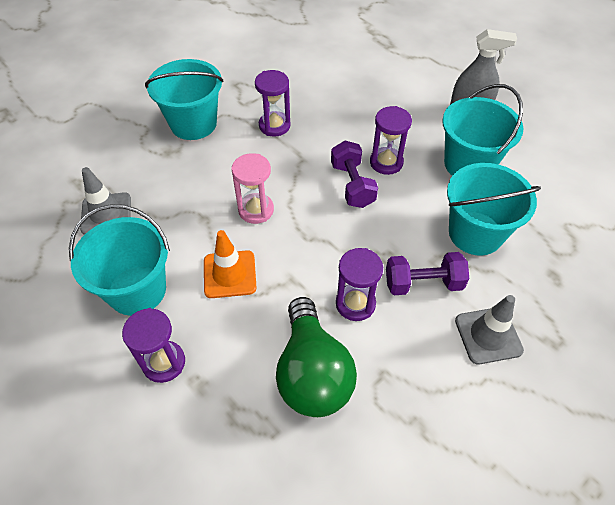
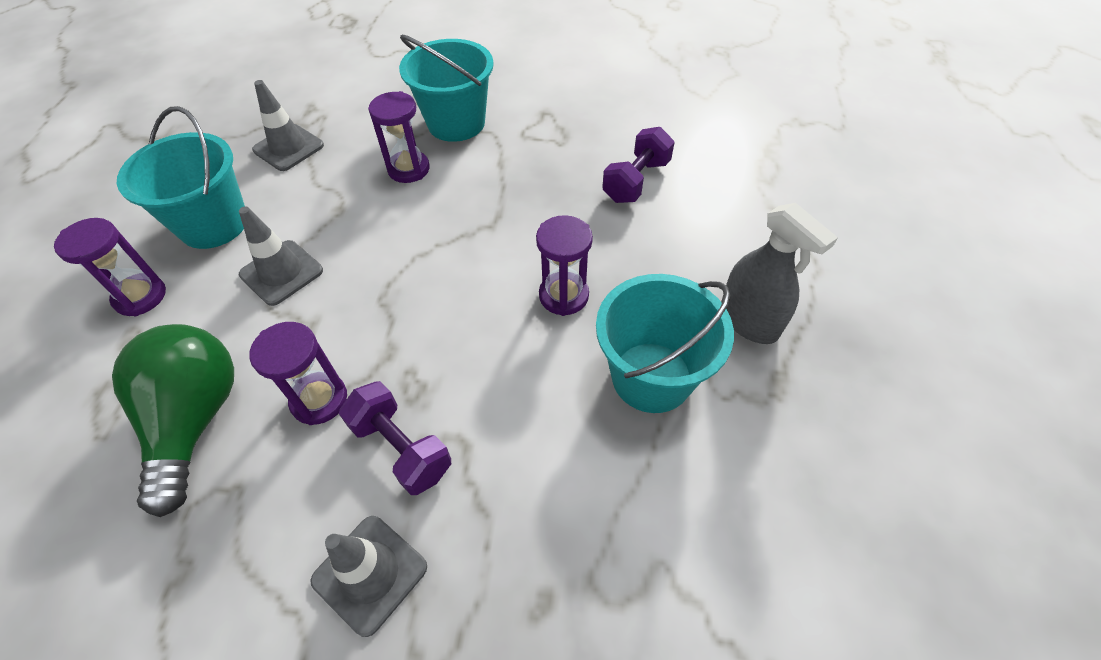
camera: 50 degrees right, 0 degrees up
(229, 274) = (281, 273): orange traffic cone -> grey traffic cone
(256, 210) = (384, 237): pink hourglass -> none
(274, 126) = (517, 175): purple hourglass -> purple hourglass (408, 169)
(312, 373) = (196, 420): green light bulb -> green light bulb turned 135 degrees clockwise
(352, 185) = (496, 288): purple dumbbell -> purple dumbbell (636, 181)
(475, 233) = (535, 456): turquoise bucket -> none

